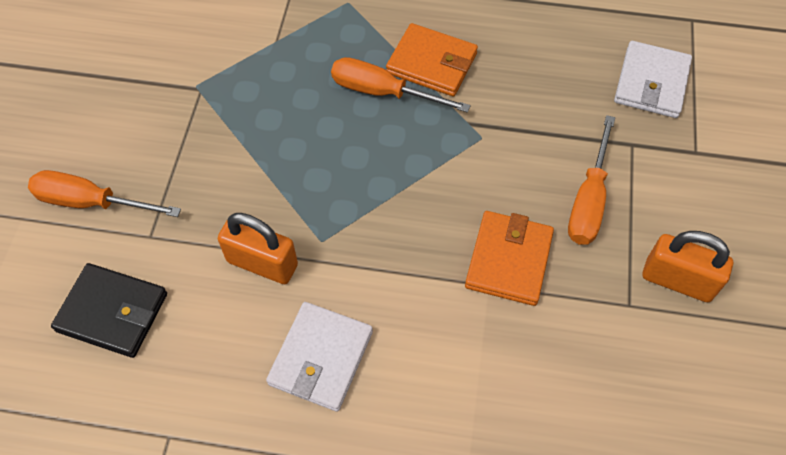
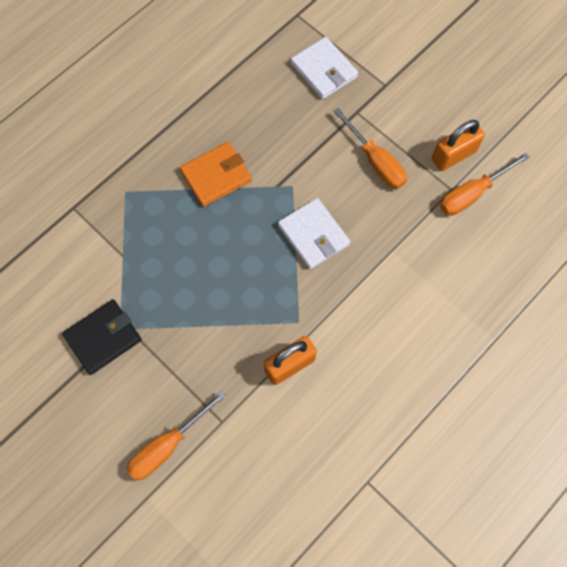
camera: 55 degrees left, 10 degrees up
(112, 312) = (261, 473): black wallet -> black wallet (103, 338)
(321, 358) = (374, 369): white wallet -> white wallet (313, 235)
(383, 92) = (216, 218): orange screwdriver -> orange screwdriver (472, 193)
(508, 260) = (383, 229): orange wallet -> none

